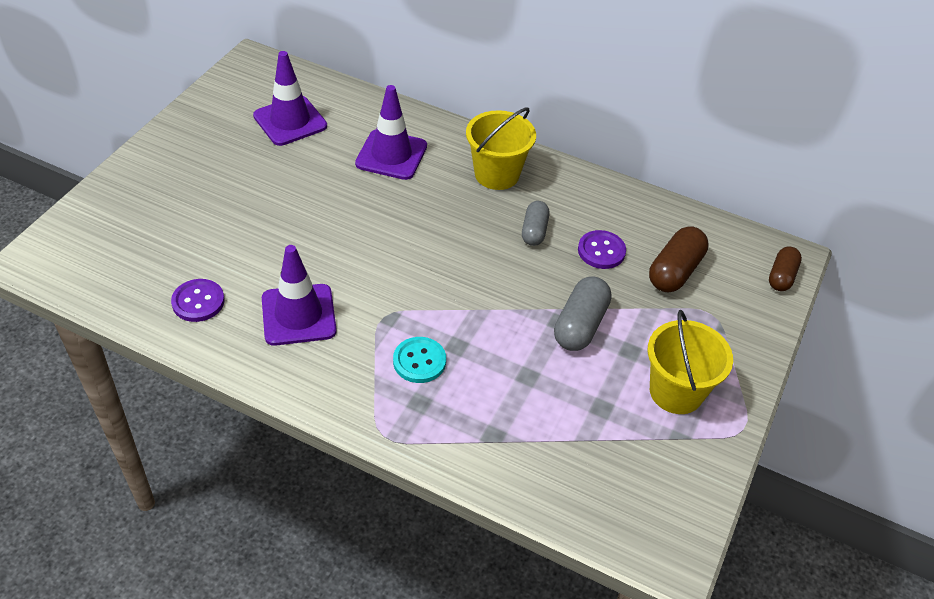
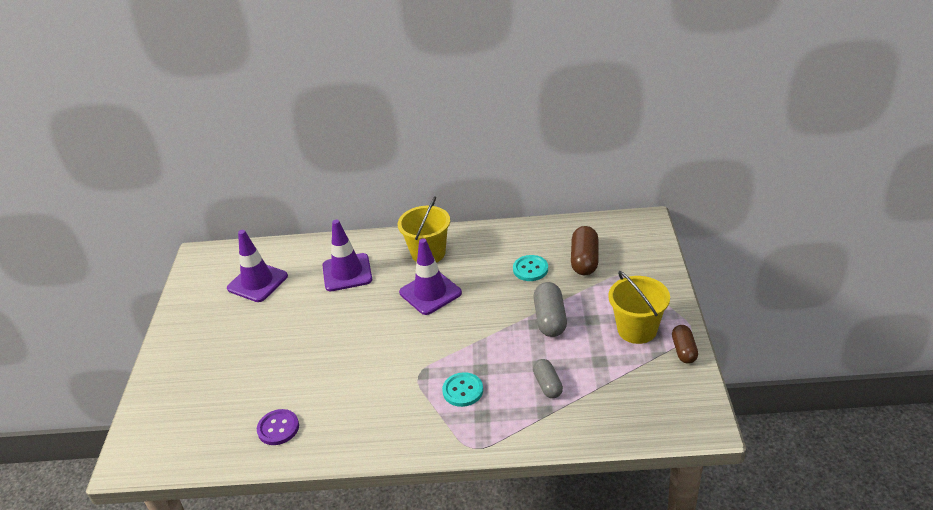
camera: 20 degrees left, 10 degrees down
(298, 315) = (358, 402): purple traffic cone -> purple traffic cone (430, 293)
(534, 231) = (479, 277): grey capsule -> grey capsule (547, 385)
(601, 251) = (530, 269): purple button -> turquoise button
(781, 276) = (649, 234): brown capsule -> brown capsule (684, 350)

